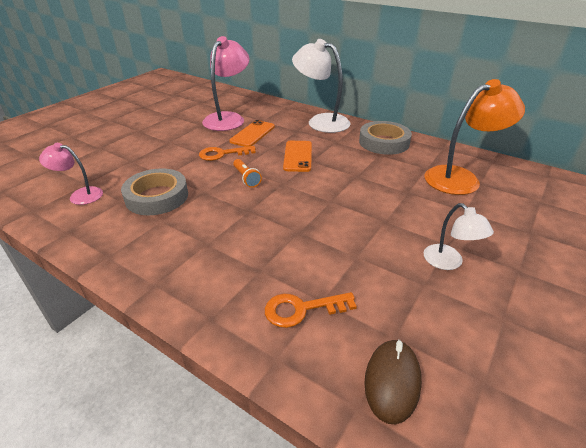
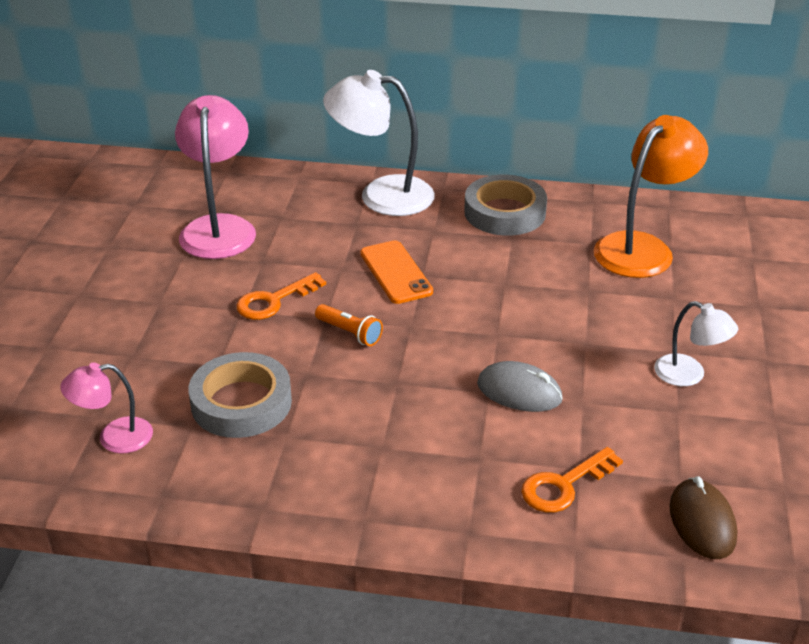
camera: 25 degrees left, 0 degrees up
(253, 134) = (290, 249): orange phone -> none
(318, 237) = (519, 392): none -> grey mouse

